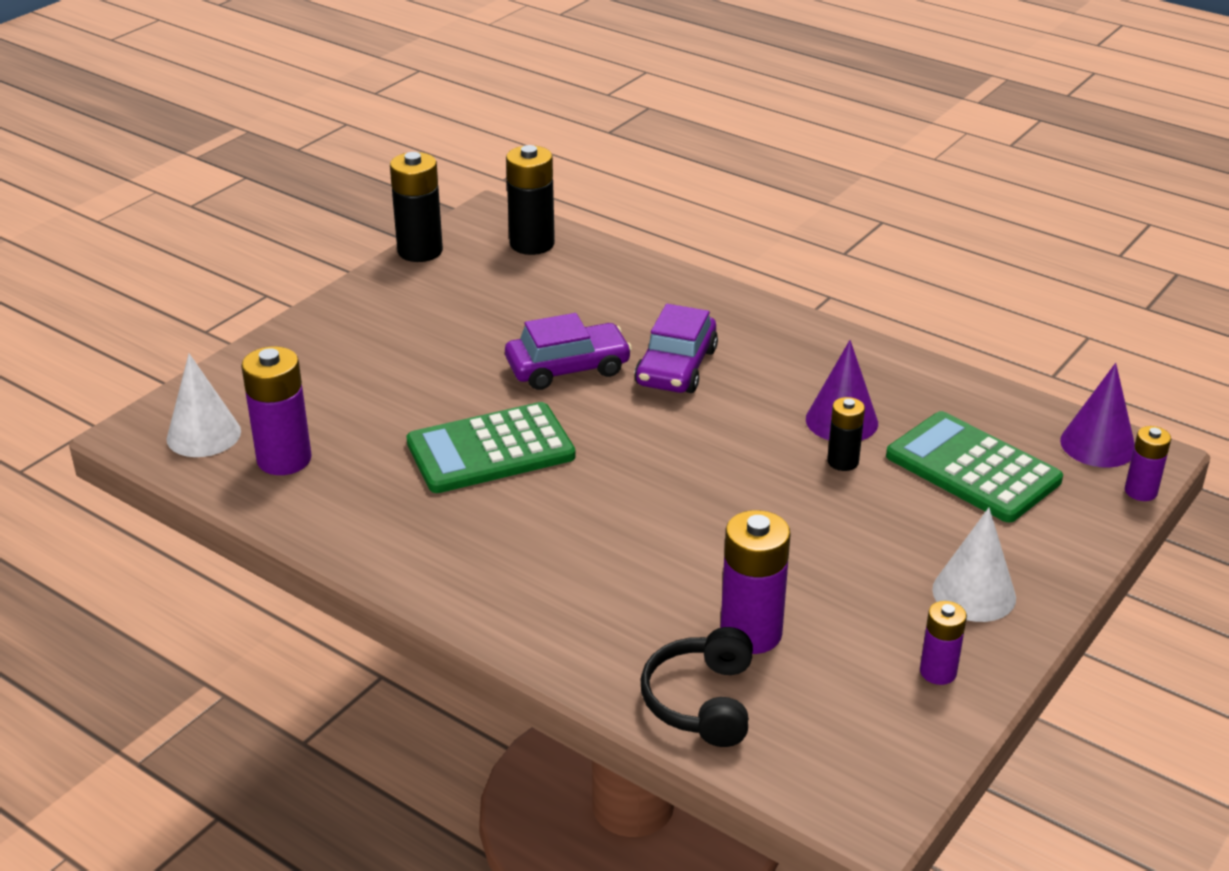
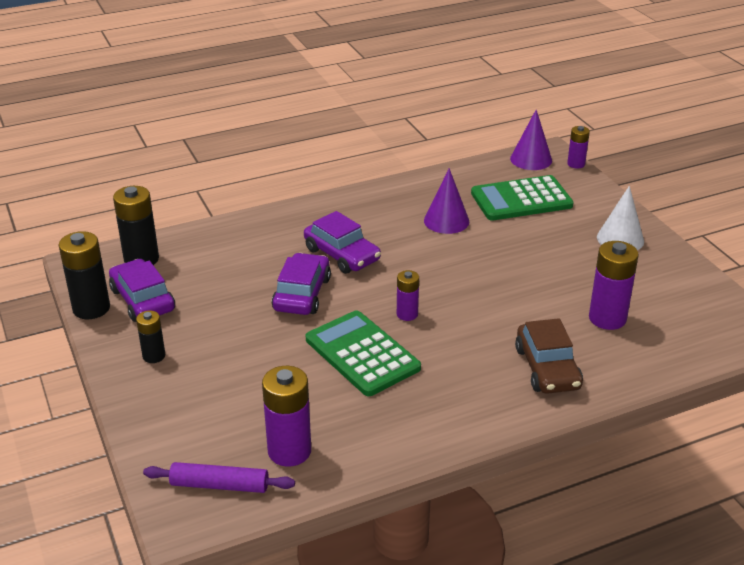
camera: 60 degrees left, 0 degrees up
(203, 435) = (220, 485): white cone -> purple rolling pin
(461, 273) = (142, 300): none -> purple car
(490, 450) = (362, 354): green calculator -> green calculator turned 135 degrees clockwise
(587, 608) = (547, 368): none -> brown car
(701, 701) = (652, 355): black headphones -> none
(843, 462) = (483, 234): black battery -> black battery (154, 356)
(938, 672) = (672, 273): purple battery -> purple battery (407, 314)

